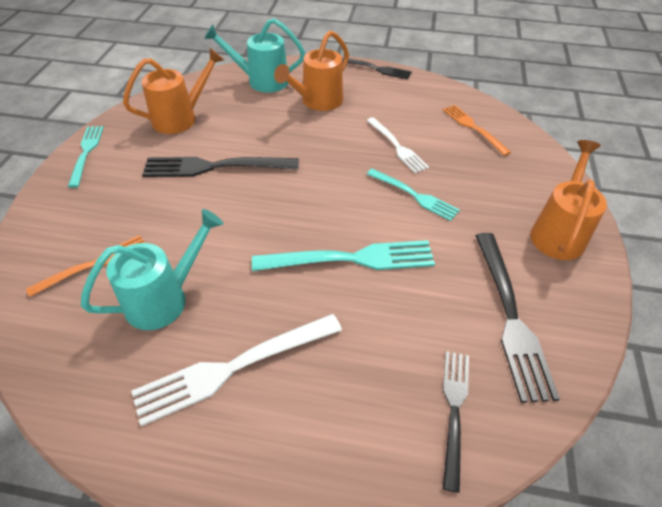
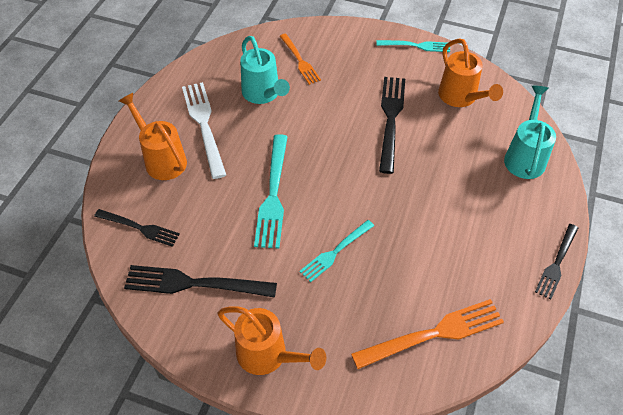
camera: 100 degrees right, 5 degrees up
(317, 102) = (486, 199): orange watering can -> orange watering can (162, 159)
(397, 147) = (406, 254): white fork -> none
(473, 128) = (434, 333): orange fork -> orange fork, size x1.58

